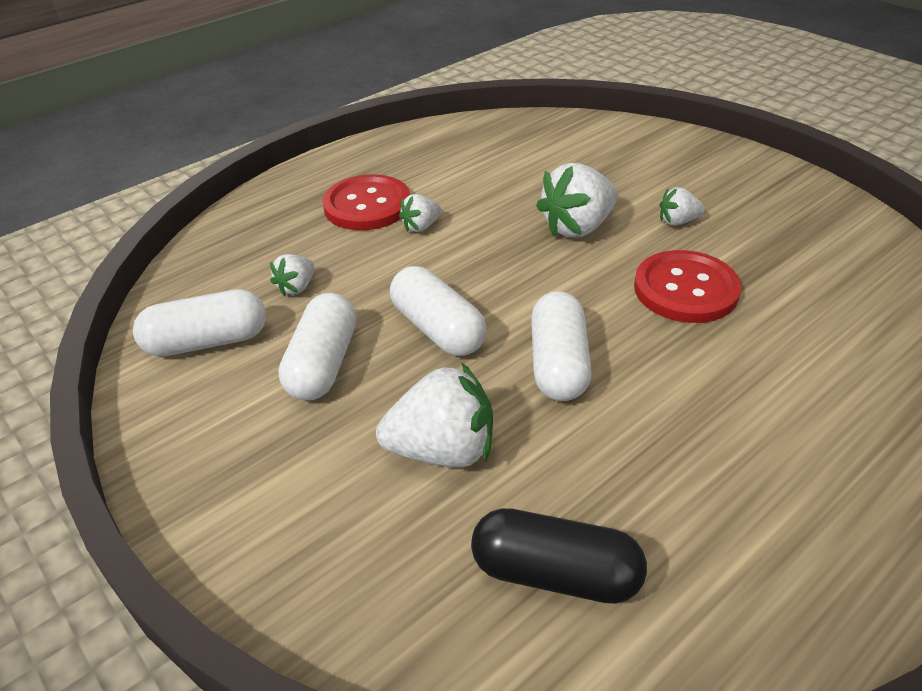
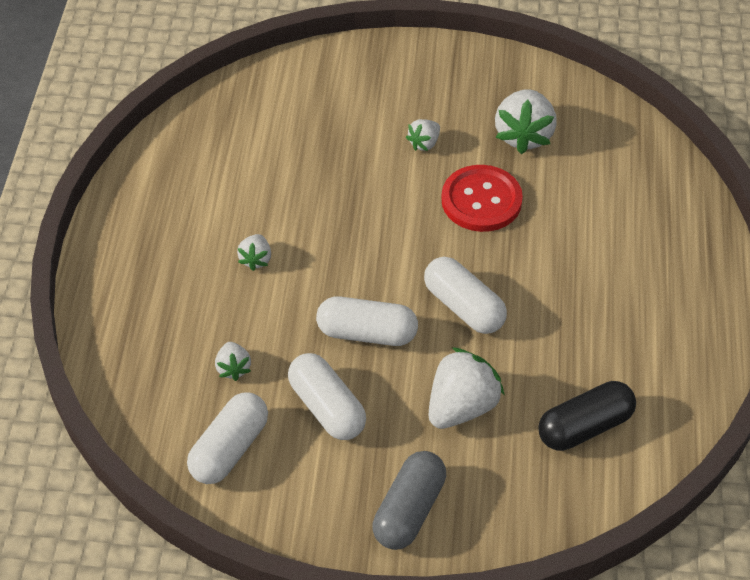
camera: 45 degrees left, 10 degrees up
(264, 508) = (409, 510): none -> grey capsule
(367, 205) = (190, 266): red button -> none
(577, 227) = (365, 190): white strawberry -> white strawberry (524, 135)

